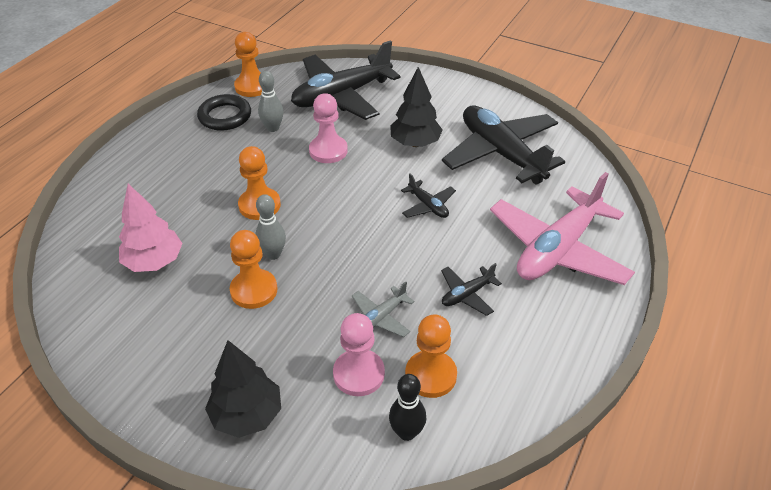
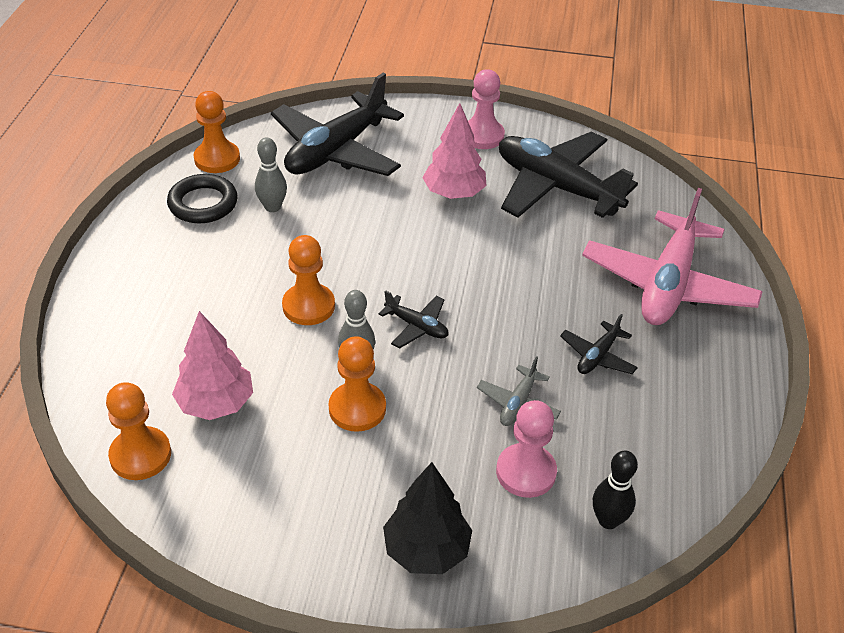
camera: 20 degrees left, 0 degrees up
(328, 151) = (356, 222): pink pawn -> pink pawn (482, 136)
(415, 143) = (454, 193): black tree -> pink tree
(428, 206) = (505, 265): black plane -> black plane (416, 326)
(430, 375) = (602, 453): orange pawn -> orange pawn (140, 455)

